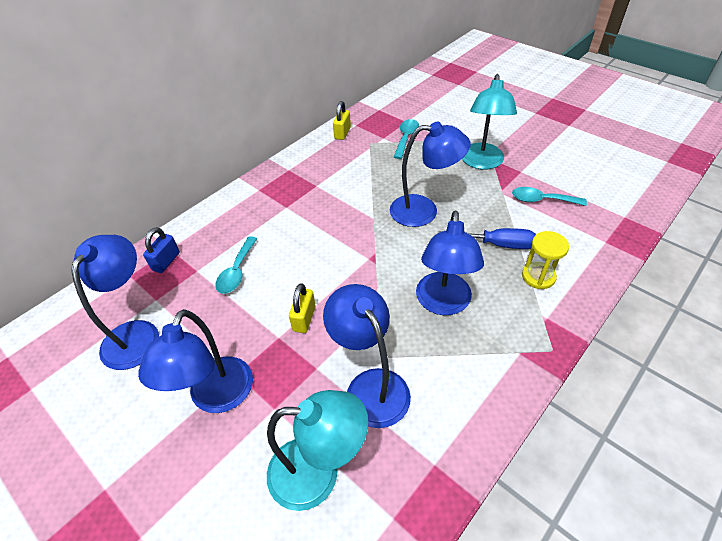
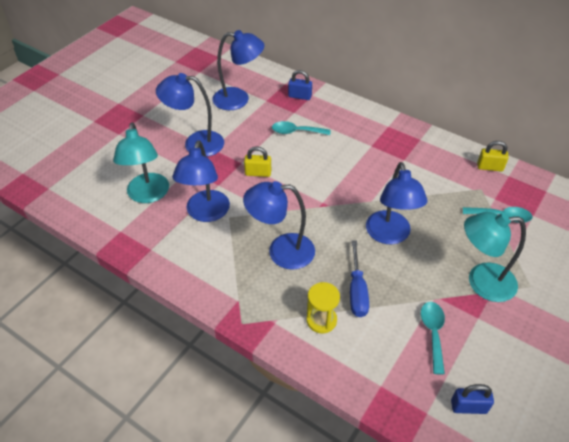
camera: 80 degrees right, 0 degrees up
(370, 386) = (206, 213): blue lamp -> blue lamp turned 135 degrees clockwise
(611, 192) = (468, 407): none -> blue padlock

